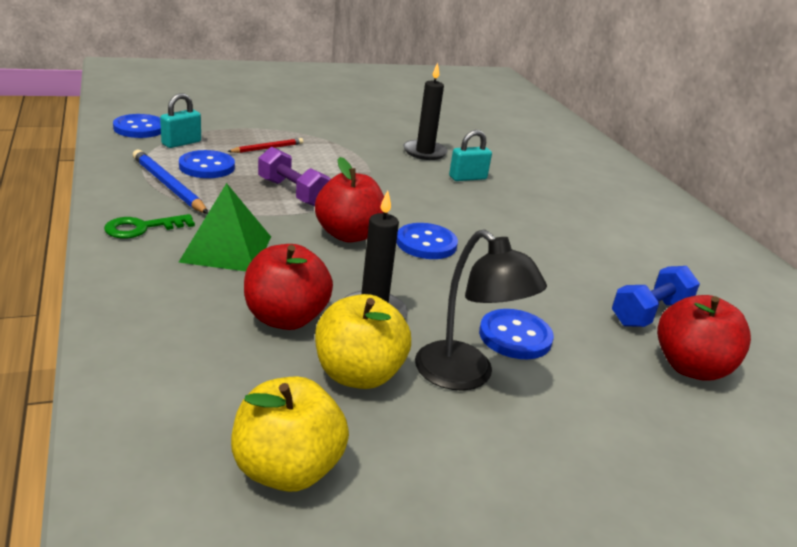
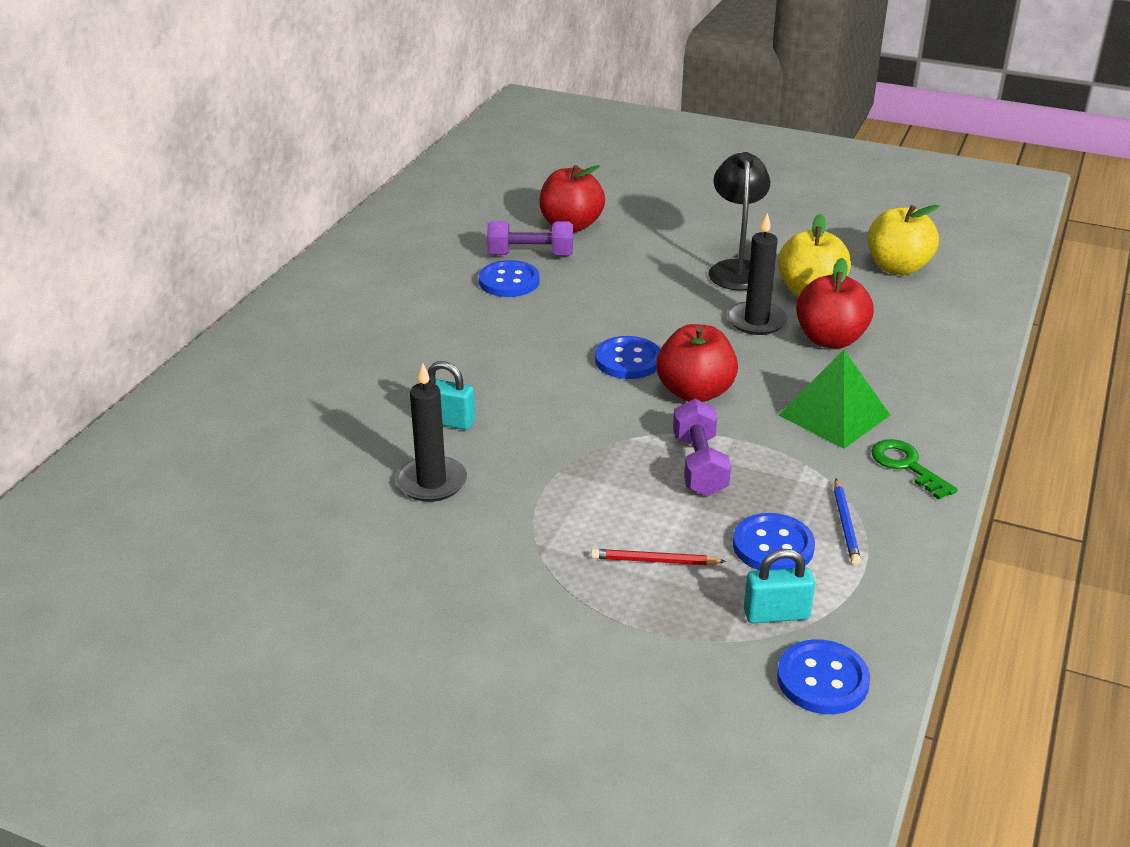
camera: 135 degrees left, 5 degrees up
(142, 228) = (907, 466): green key -> green key turned 135 degrees counterclockwise
(168, 185) = (845, 524): blue pencil -> blue pencil, size x0.61
(515, 336) = (665, 276): blue button -> blue button (509, 281)
(650, 313) = (530, 255): blue dumbbell -> purple dumbbell

